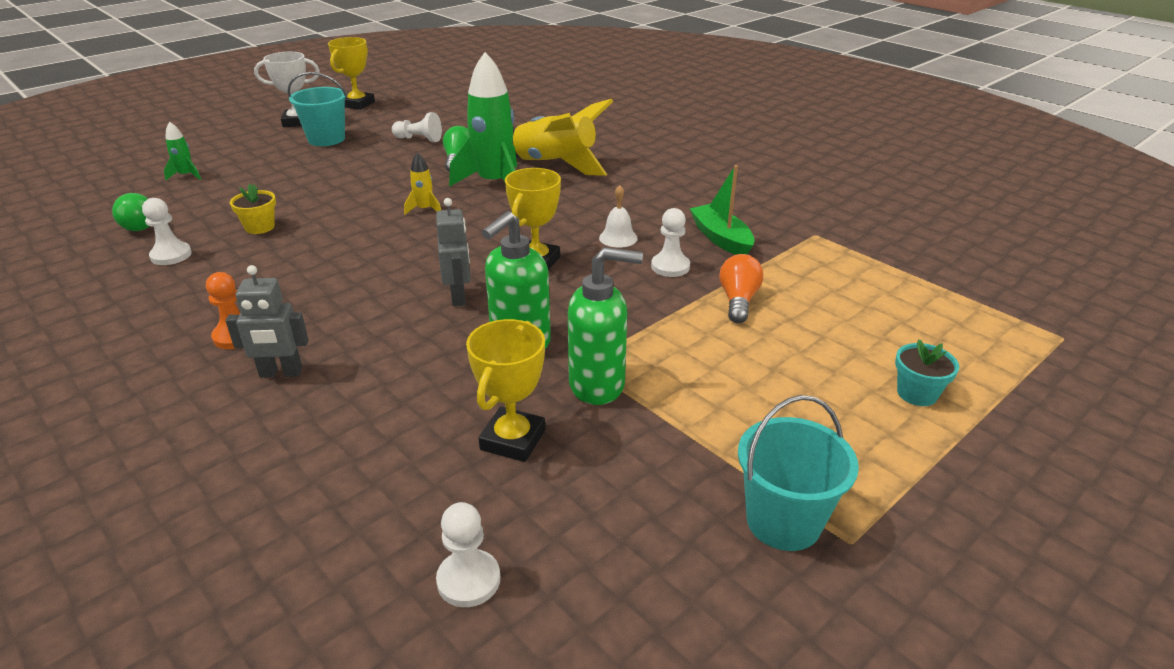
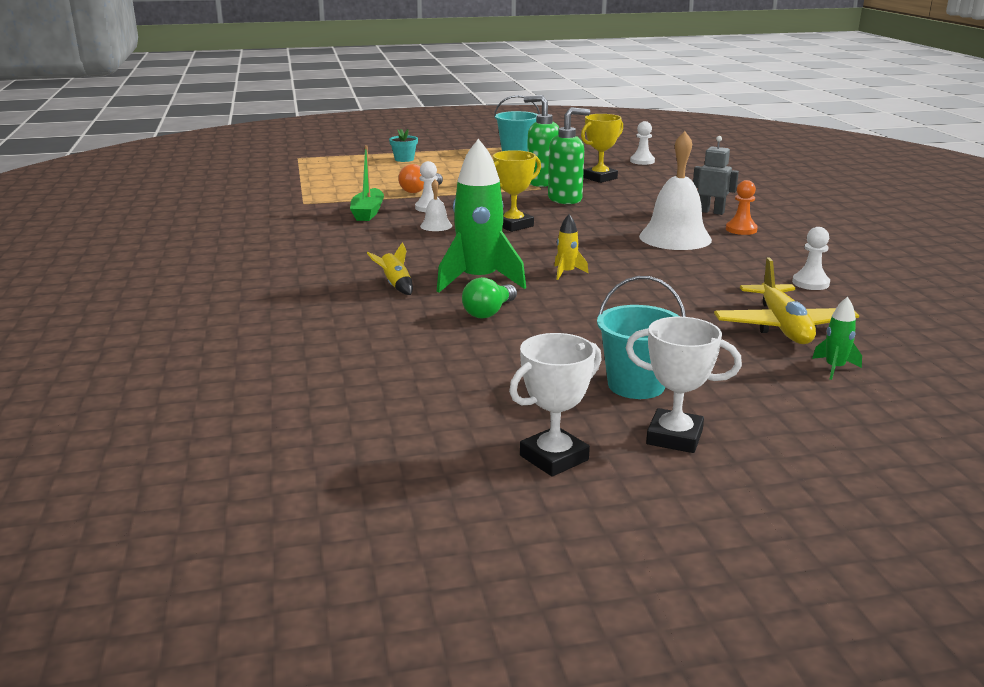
camera: 150 degrees left, 10 degrees down
(137, 224) = (863, 317): green light bulb -> none
(216, 199) = (783, 327): none -> yellow plane
(260, 227) = (730, 289): yellow flower pot -> none
(328, 292) = (675, 238): none -> white bell
(357, 104) = (554, 458): yellow trophy -> white trophy
(419, 139) = (508, 353): white pawn -> none
(459, 297) = (584, 220): grey robot -> none
(555, 164) = (395, 285): yellow rocket -> yellow rocket, size x0.44

